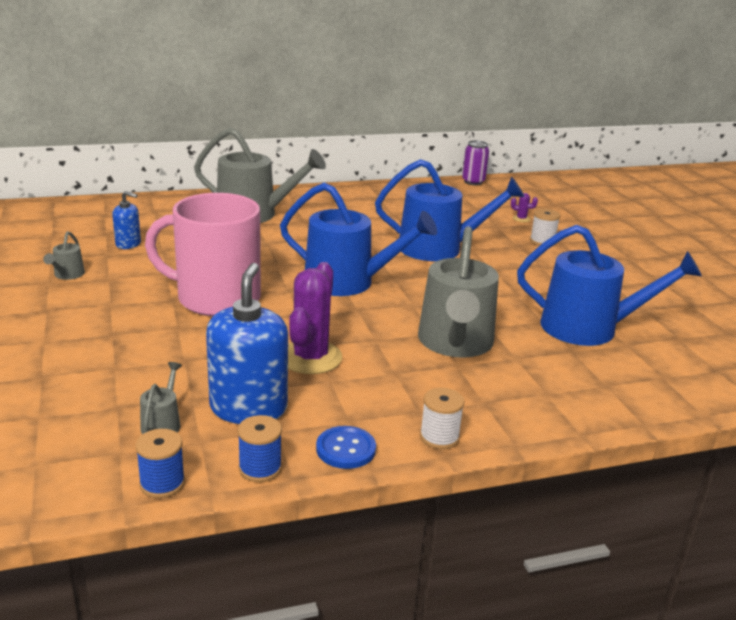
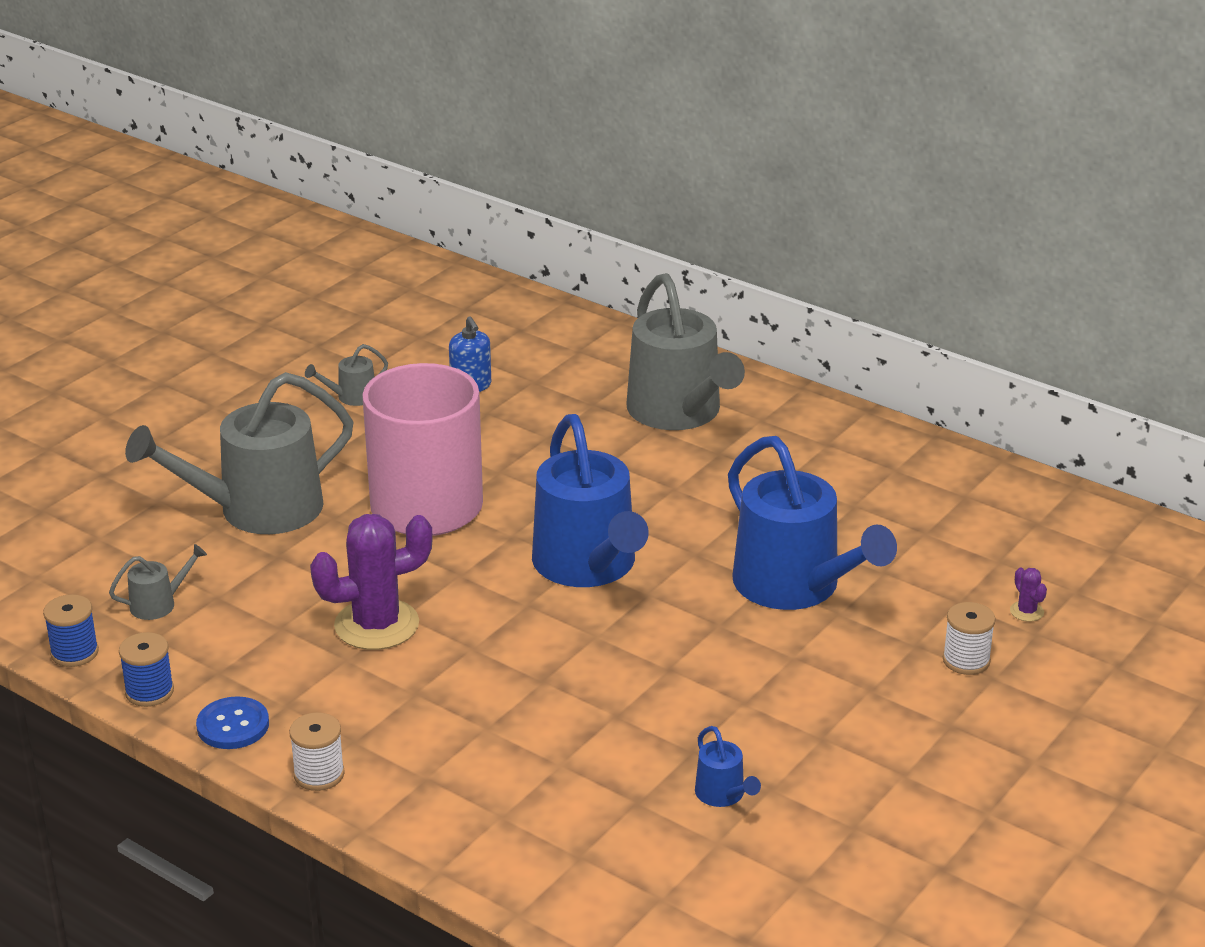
camera: 55 degrees right, 5 degrees up
(248, 408) = (237, 636): blue soap dispenser -> none
(455, 343) = (538, 706): grey watering can -> grey watering can (258, 510)
(473, 182) = (1109, 513): purple can -> none
(588, 328) = (723, 794): blue watering can -> blue watering can, size x0.41

